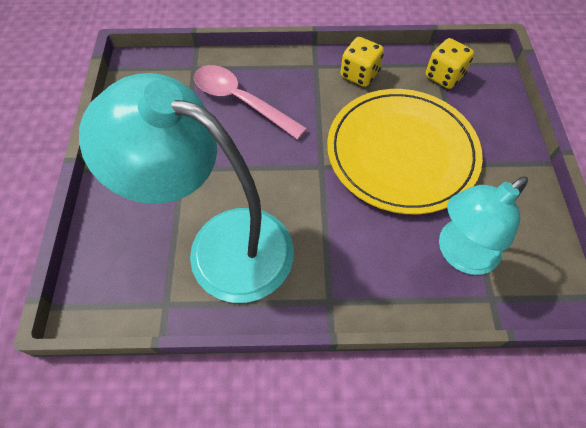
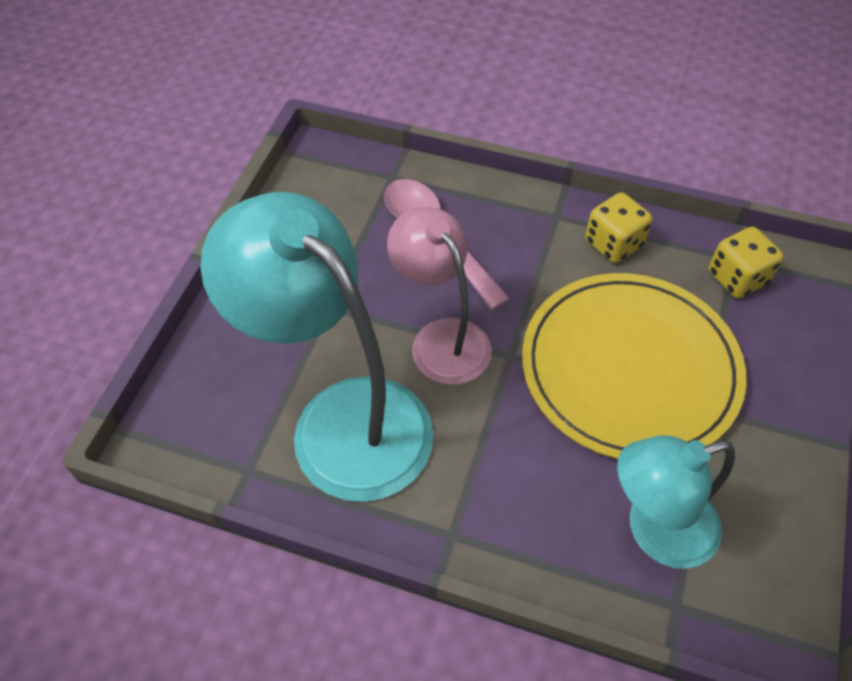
camera: 20 degrees right, 5 degrees down
(270, 168) = (441, 338): none -> pink lamp

